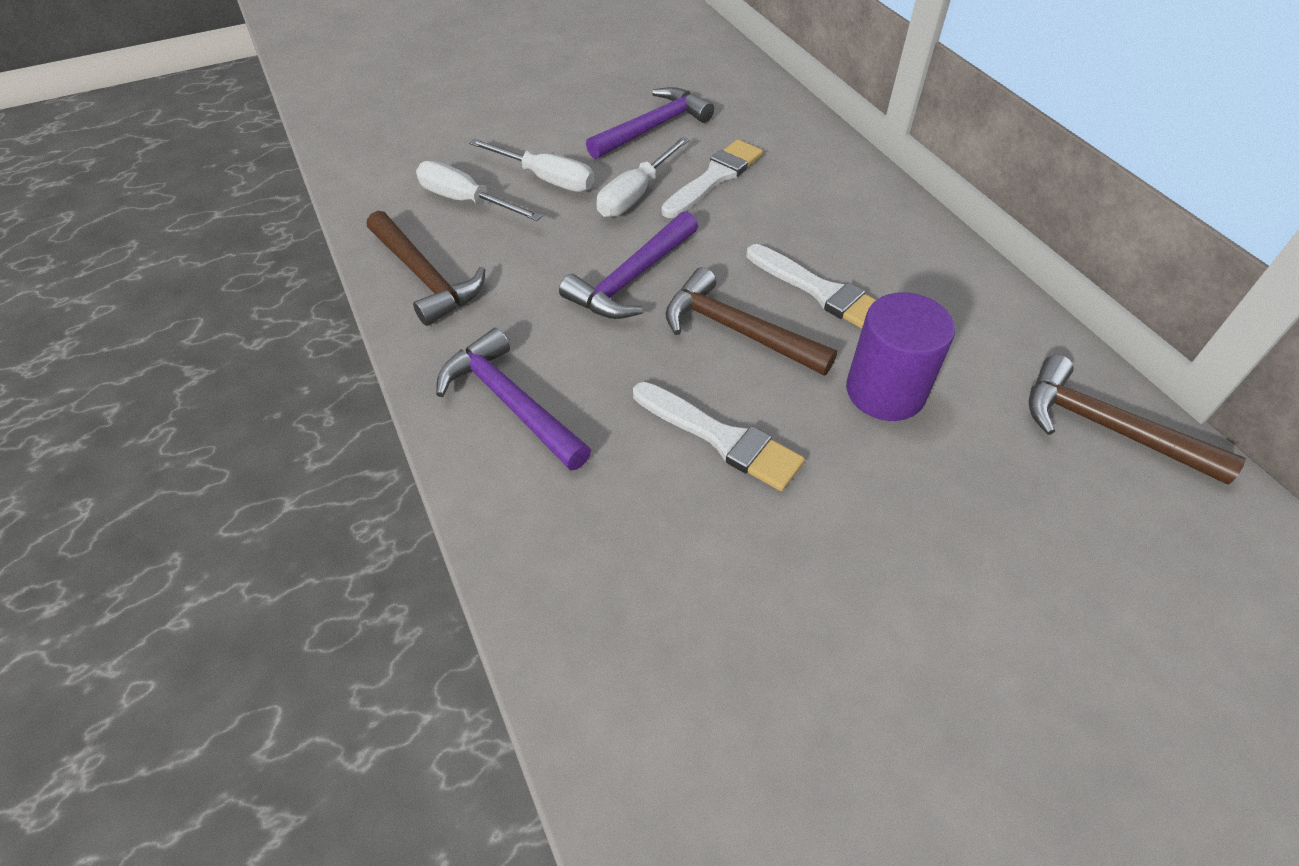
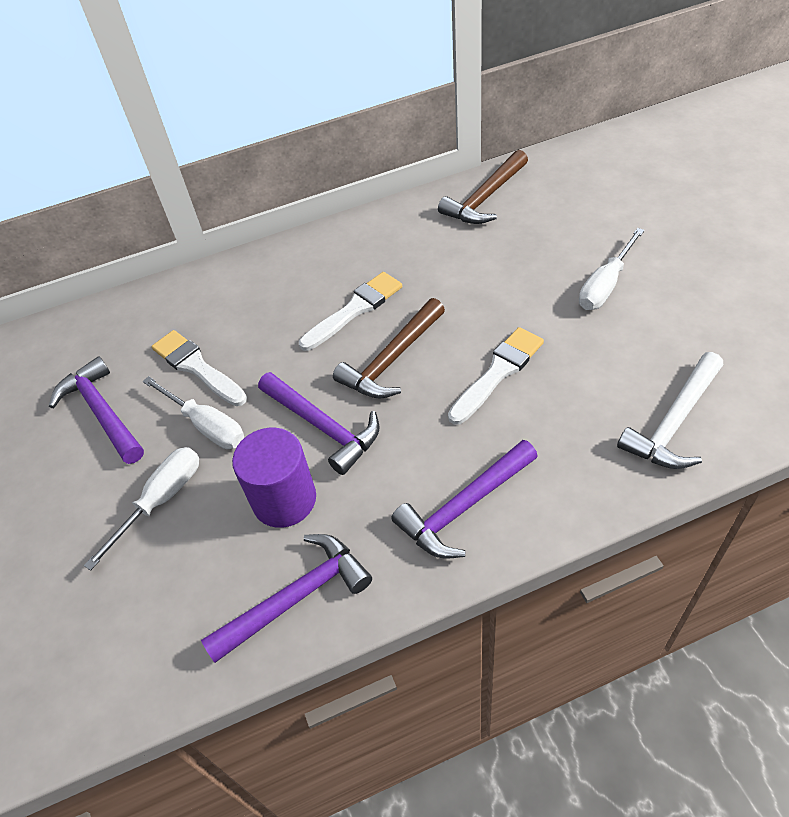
camera: 80 degrees left, 0 degrees up
(425, 277) = (296, 598): brown hammer -> purple hammer
(466, 201) = (179, 573): white screwdriver -> white screwdriver (605, 285)
(631, 654) = (673, 422): none -> white hammer
(885, 391) = (455, 286): purple cylinder -> purple cylinder (284, 499)

